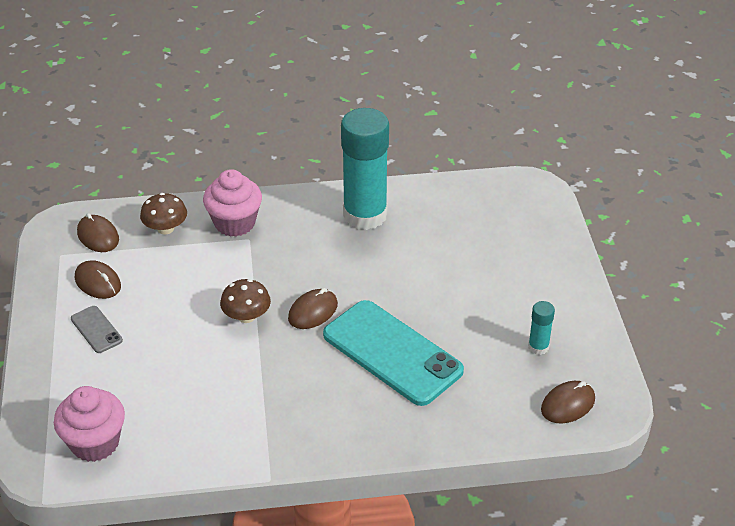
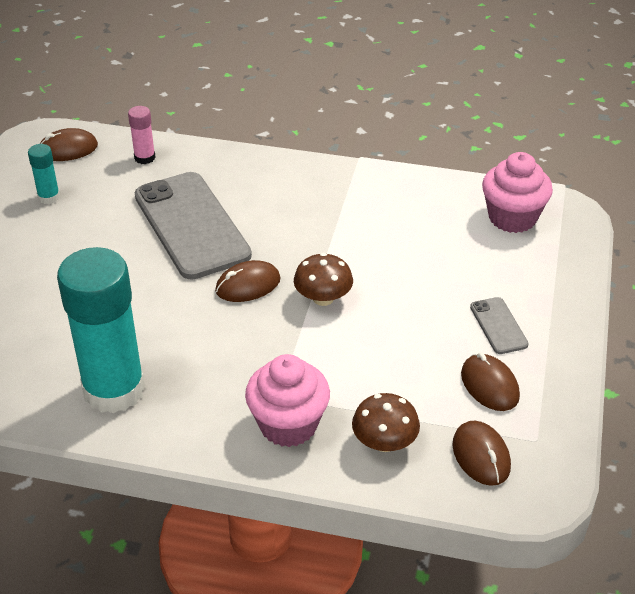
camera: 160 degrees left, 0 degrees up
(392, 353) = (191, 225): turquoise phone -> grey phone
(486, 415) = (145, 158): none -> pink glue stick

